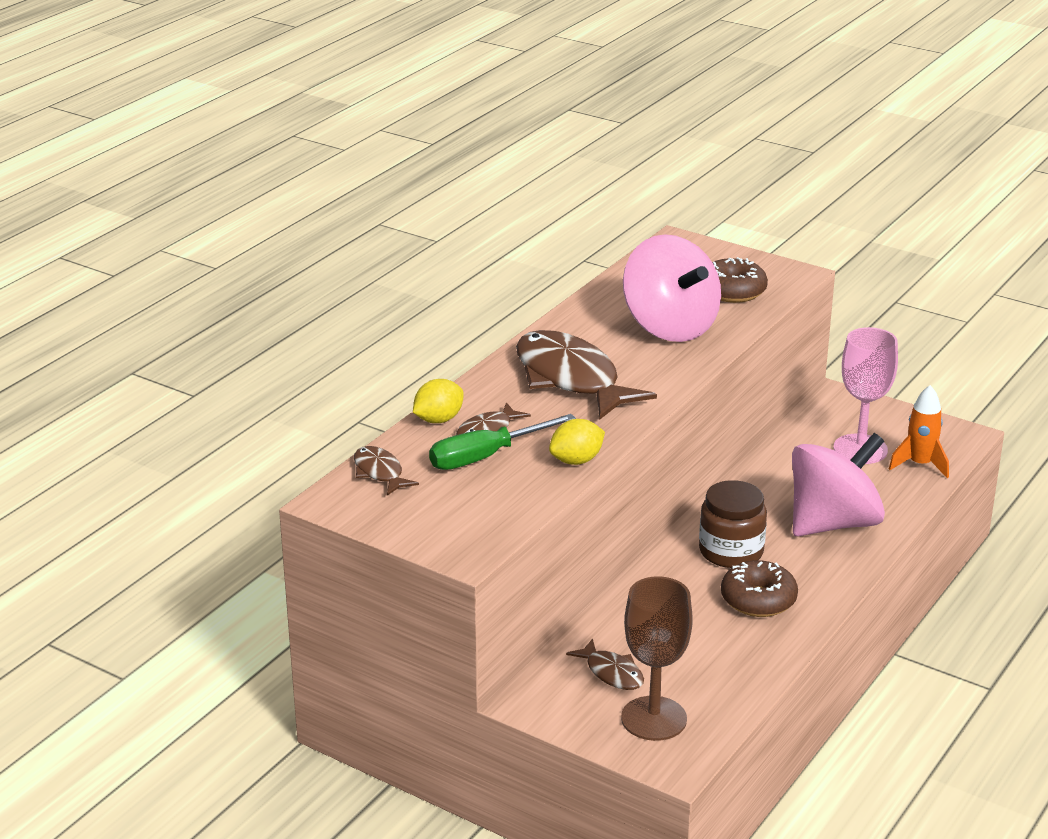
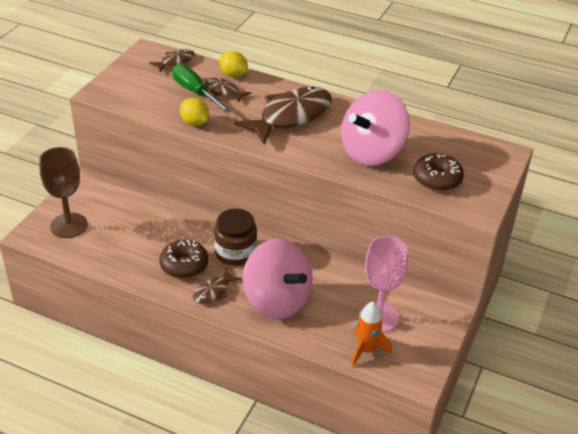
camera: 80 degrees right, 10 degrees up
(611, 673) = (110, 208): brown fish -> brown fish (213, 291)

